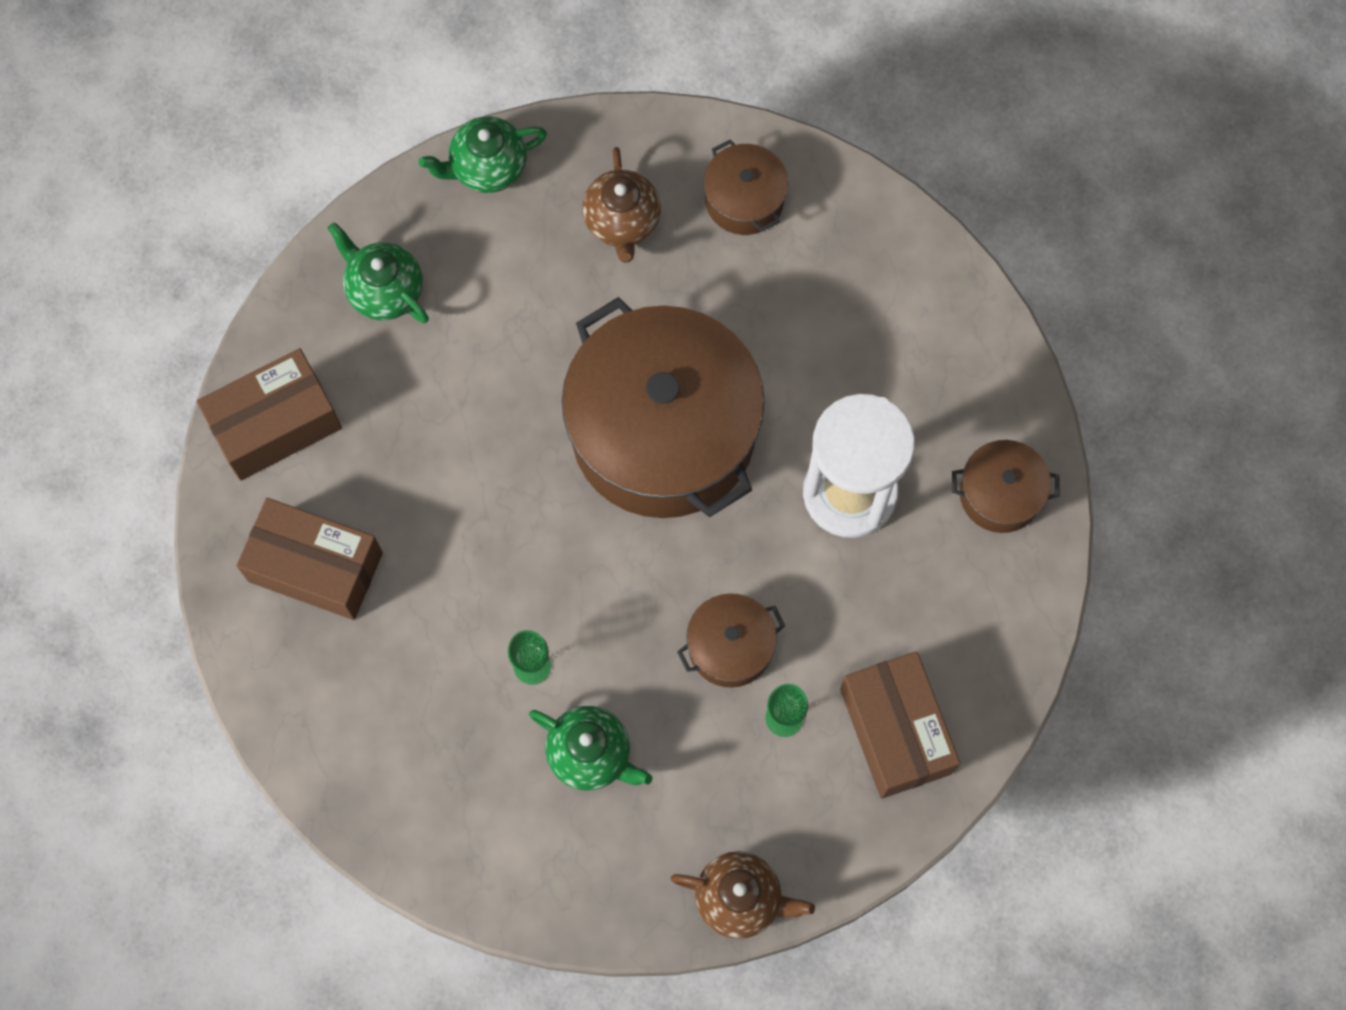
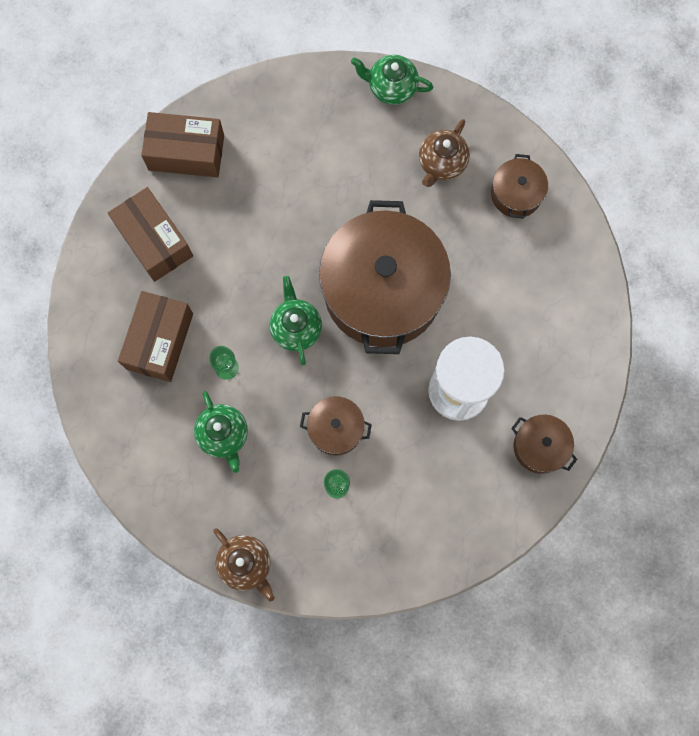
camera: 35 degrees right, 5 degrees up
(384, 290) = (291, 118): green teapot -> green teapot (296, 328)
(895, 731) = (390, 534): brown box -> brown box (159, 341)

